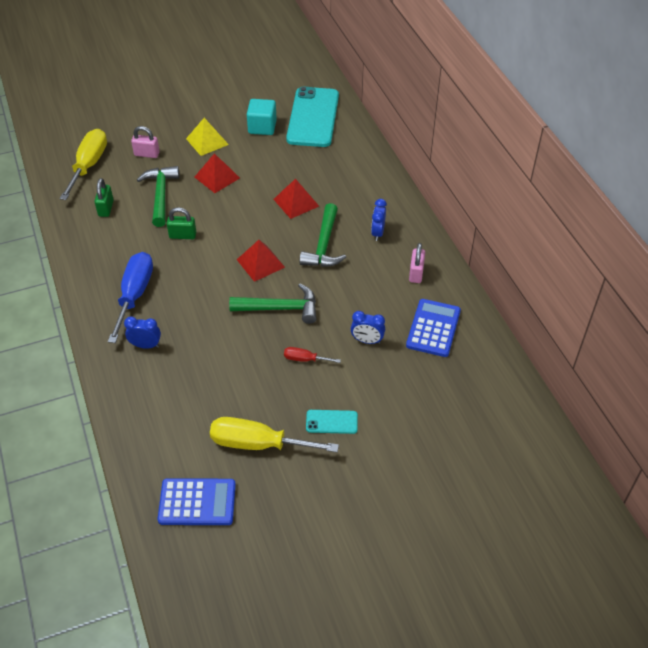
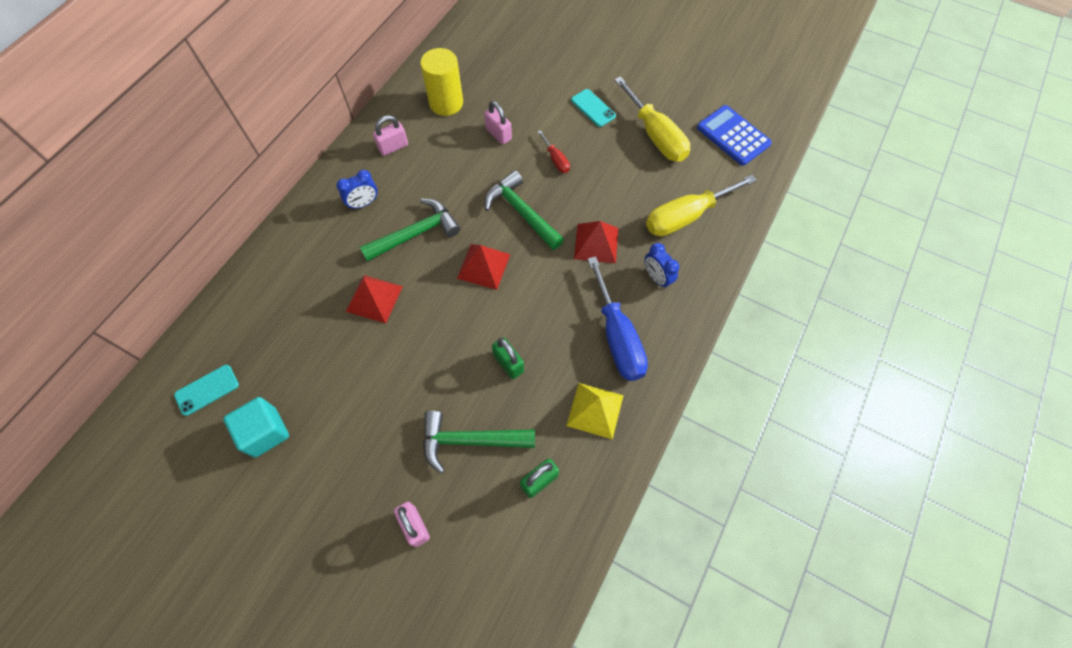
camera: 130 degrees left, 15 degrees up
(89, 165) = (490, 580): yellow screwdriver -> yellow screwdriver (686, 216)
(135, 295) = (617, 337): blue screwdriver -> blue screwdriver turned 75 degrees counterclockwise
(160, 195) = (470, 440): green hammer -> green hammer turned 45 degrees clockwise
(207, 141) = (338, 474): yellow pyramid -> yellow pyramid (595, 410)
(217, 177) = (394, 406): red pyramid -> red pyramid (596, 243)
(313, 117) = (207, 390): turquoise phone -> turquoise phone, size x0.44
(367, 341) = (498, 134): blue clock -> pink padlock
(433, 328) = (446, 103): blue calculator -> yellow cylinder

